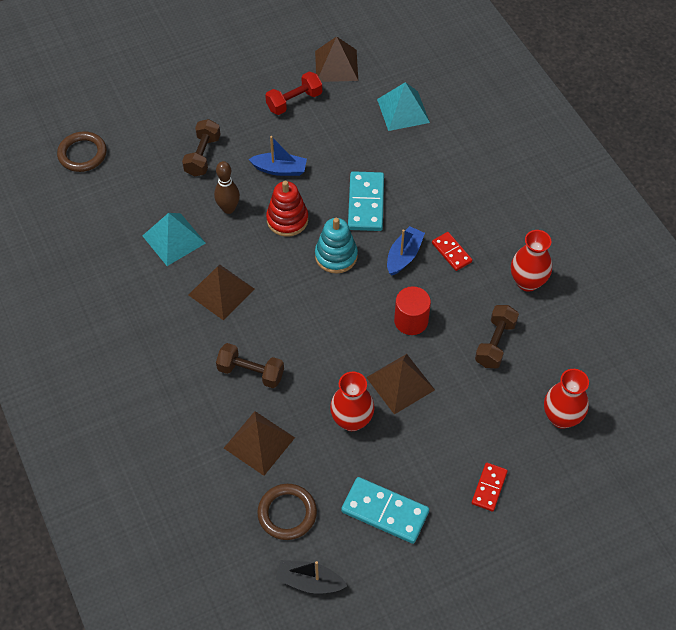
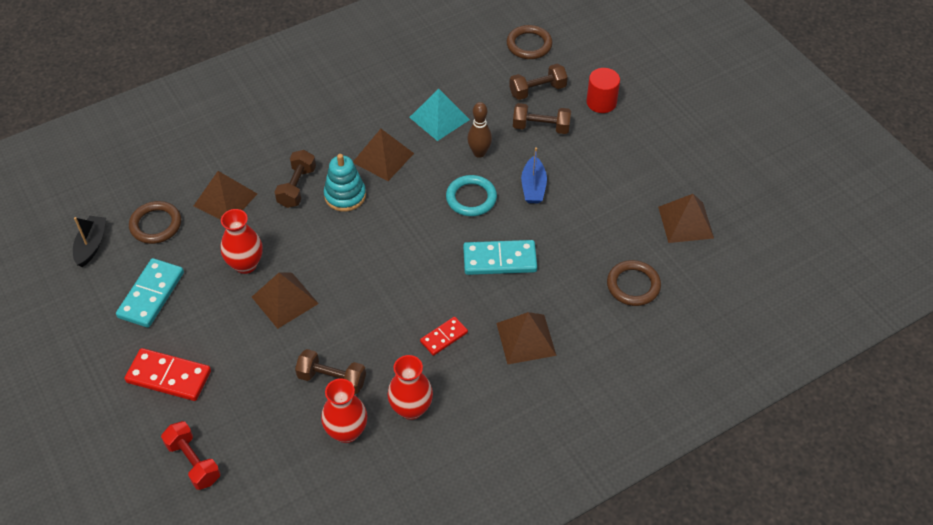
camera: 85 degrees right, 5 degrees down
(151, 153) = (537, 90): none -> brown dumbbell
(287, 220) = (471, 198): red stacking toy -> turquoise ring
(294, 101) = (626, 191): red dumbbell -> red dumbbell (193, 462)
(336, 256) = (431, 240): turquoise stacking toy -> turquoise stacking toy (345, 195)
(403, 110) = (633, 285): turquoise pyramid -> brown ring
(404, 256) = (436, 295): blue boat -> none
(411, 321) = (357, 305): red cylinder -> red cylinder (601, 102)
(456, 192) = (526, 339): none -> brown pyramid
(489, 487) = (169, 376): red domino -> red domino, size x1.69
(561, 417) = (243, 440): red vase -> red vase (346, 431)

